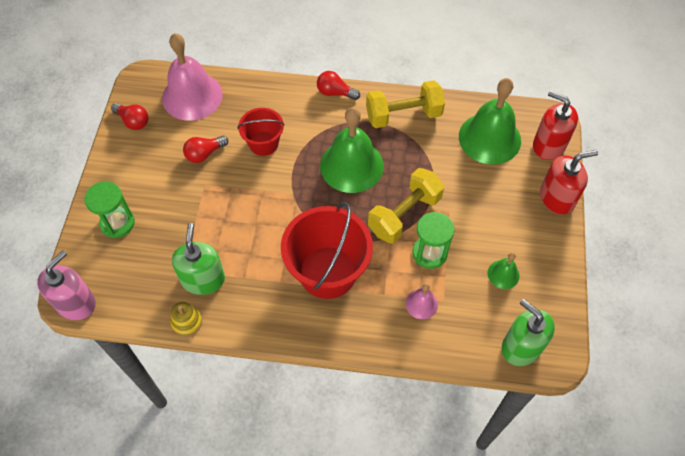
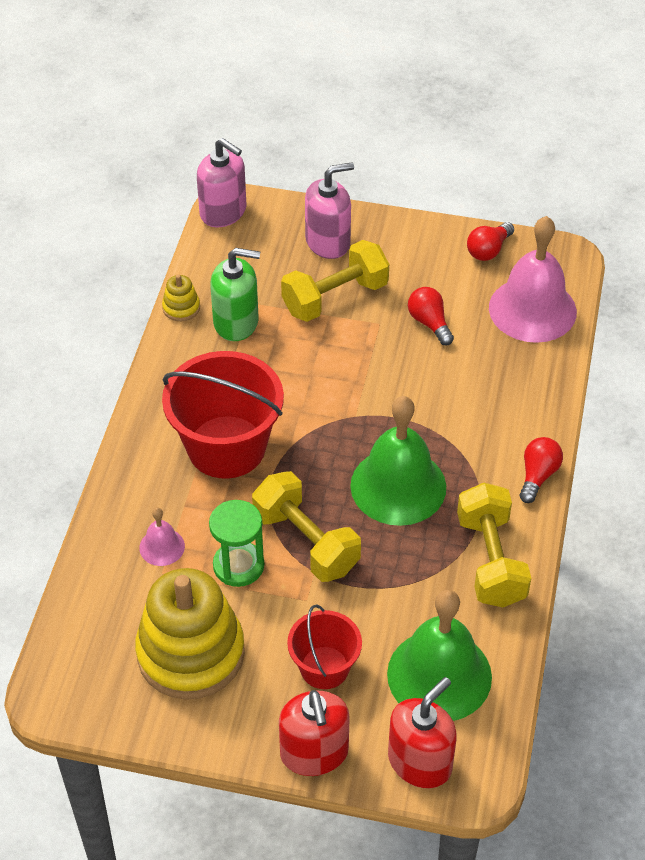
camera: 95 degrees right, 10 degrees down
(117, 223) = (328, 242): green hourglass -> pink soap dispenser
(178, 214) = (335, 298): none -> yellow dumbbell
(263, 143) = (444, 386): red bucket -> red bucket (324, 667)
(503, 274) = (191, 653): green bell -> yellow stacking toy
(521, 347) = (76, 656): green soap dispenser -> none

